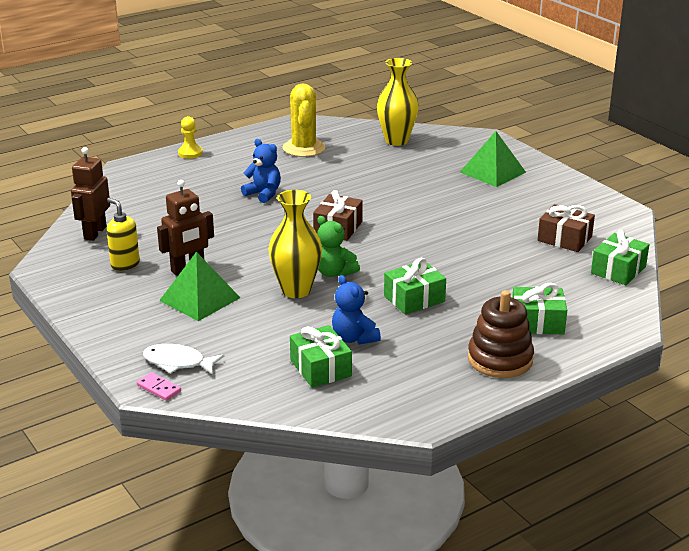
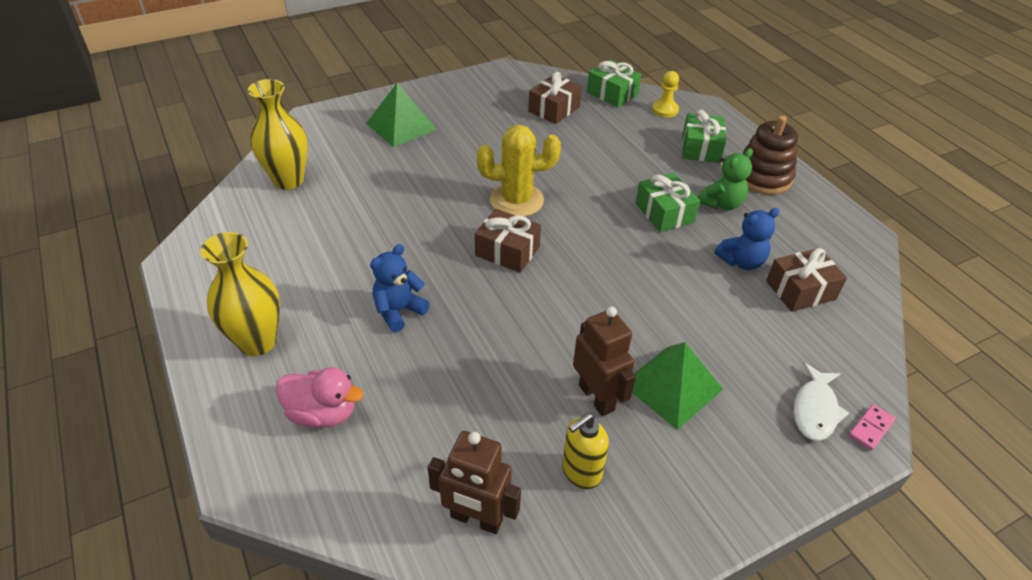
camera: 85 degrees left, 15 degrees up
(173, 181) = (322, 413): none -> pink duck
(190, 153) = (226, 390): yellow pawn -> yellow pawn (665, 110)
(296, 290) = (649, 297): yellow vase -> yellow vase (257, 342)
(304, 148) = (271, 262): yellow cactus -> yellow cactus (516, 200)
(320, 368) = (800, 290): green gift -> brown gift
(334, 273) = (611, 263): green teddy bear -> green teddy bear (721, 204)

